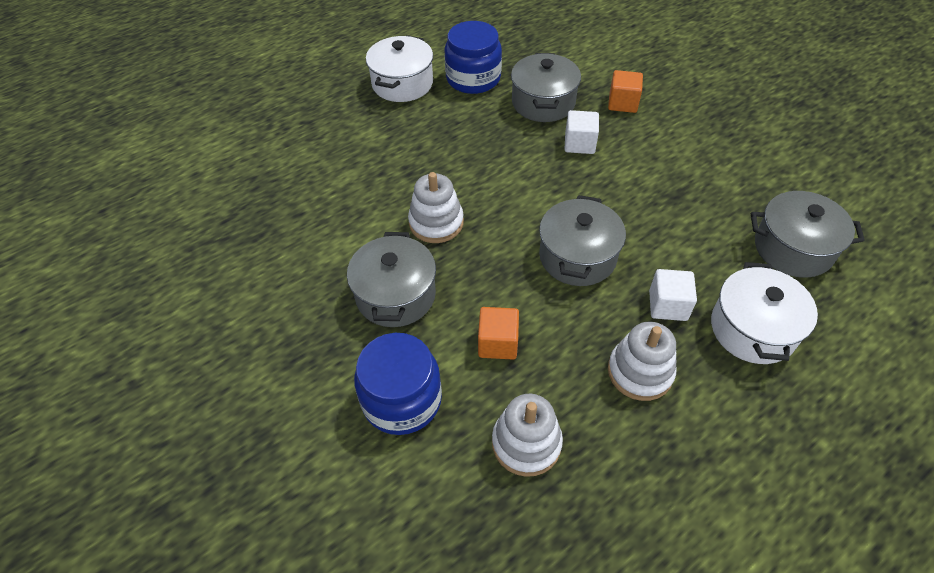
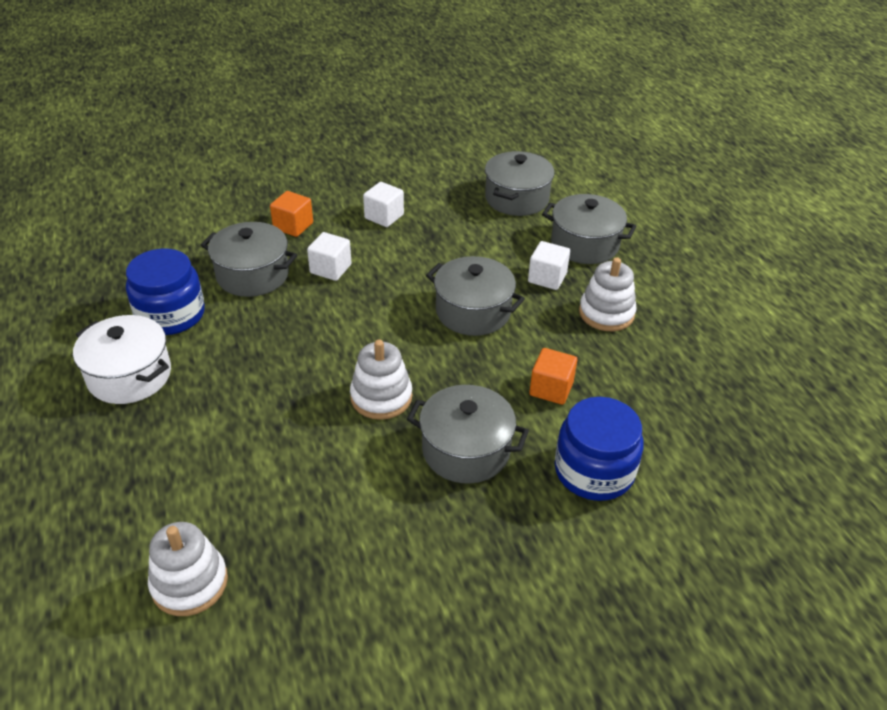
camera: 75 degrees left, 10 degrees down
(526, 443) = (657, 397): white stacking toy -> white stacking toy (189, 583)
(680, 155) = (384, 216): none -> white cube
(752, 329) = (584, 244): white pot -> grey pot

